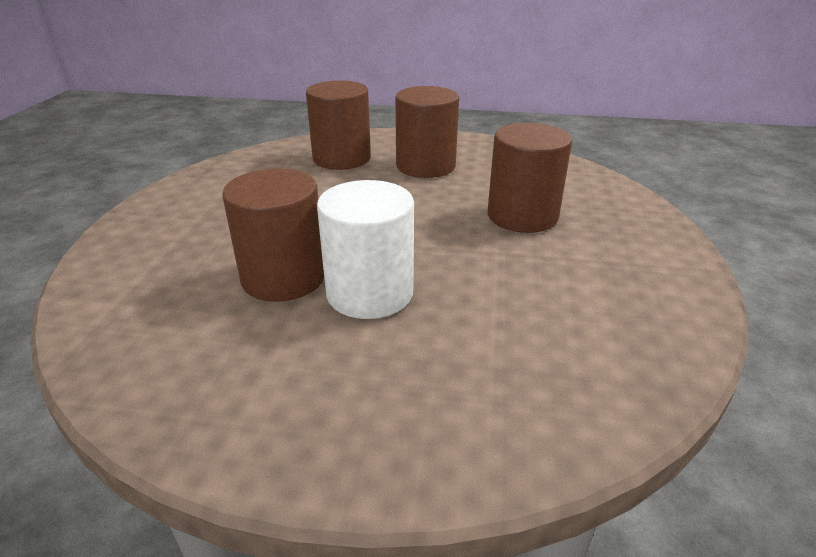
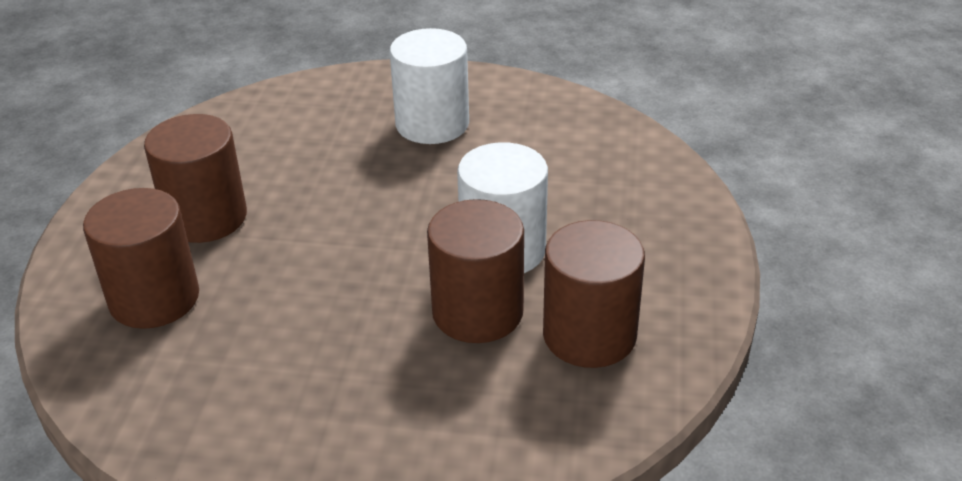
camera: 90 degrees left, 5 degrees up
(522, 216) = (357, 151): brown cylinder -> brown cylinder (589, 335)
(582, 252) = (432, 124): none -> white cylinder

